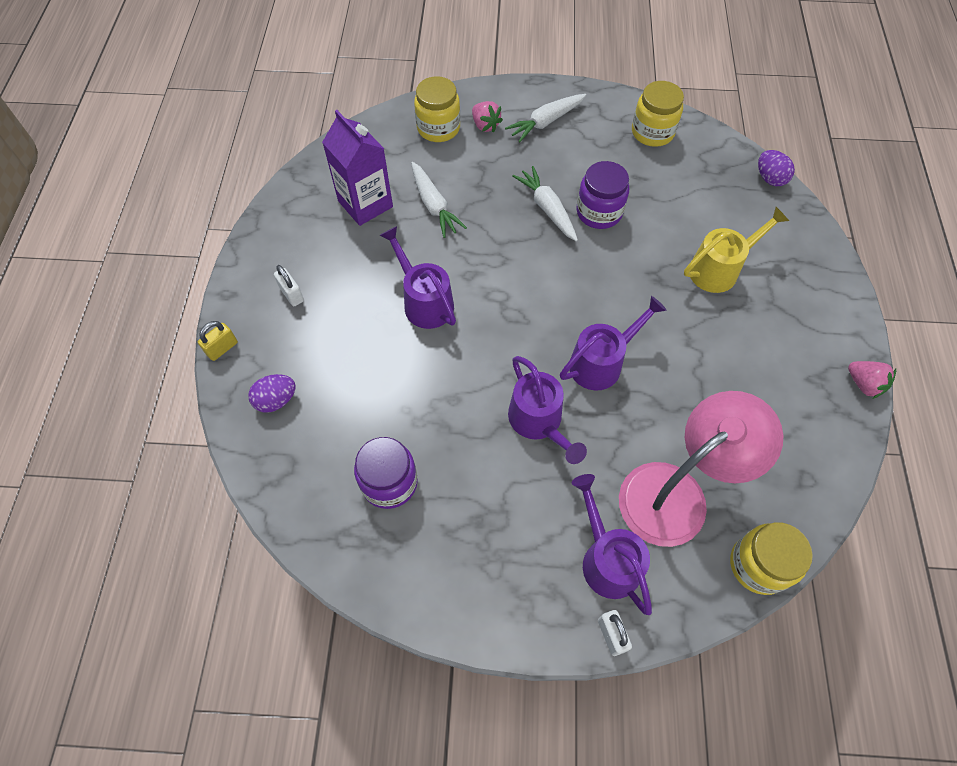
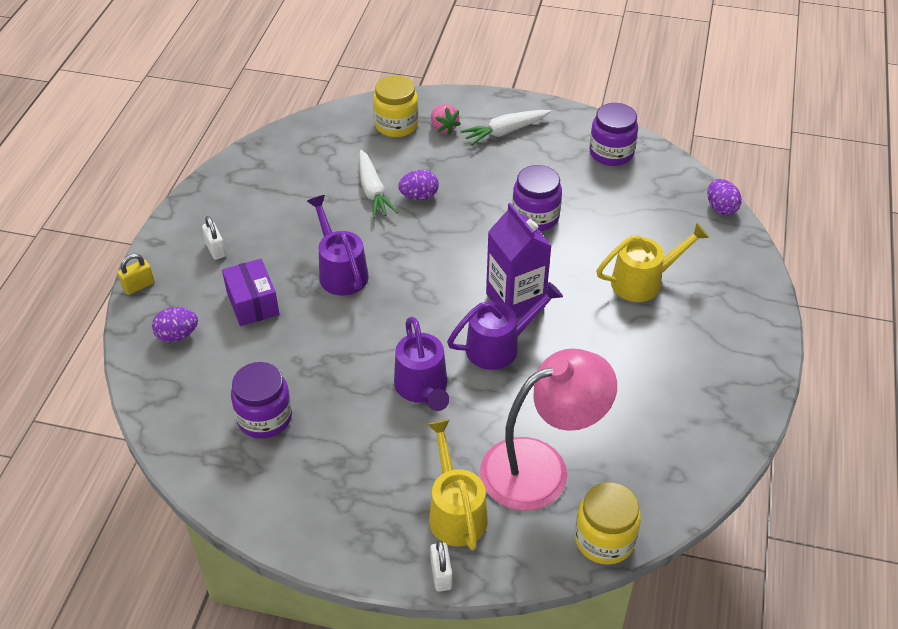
camera: 10 degrees right, 15 degrees down
(344, 351) = (252, 303): none -> purple box
(365, 204) = (306, 182): purple carton -> purple carton (515, 300)
(481, 205) = (419, 196): none -> purple egg
(547, 209) = (484, 207): white carrot -> none
(606, 558) = (455, 511): purple watering can -> yellow watering can
(652, 132) = (611, 153): yellow jar -> purple jar
(864, 384) = (762, 401): pink strawberry -> none

